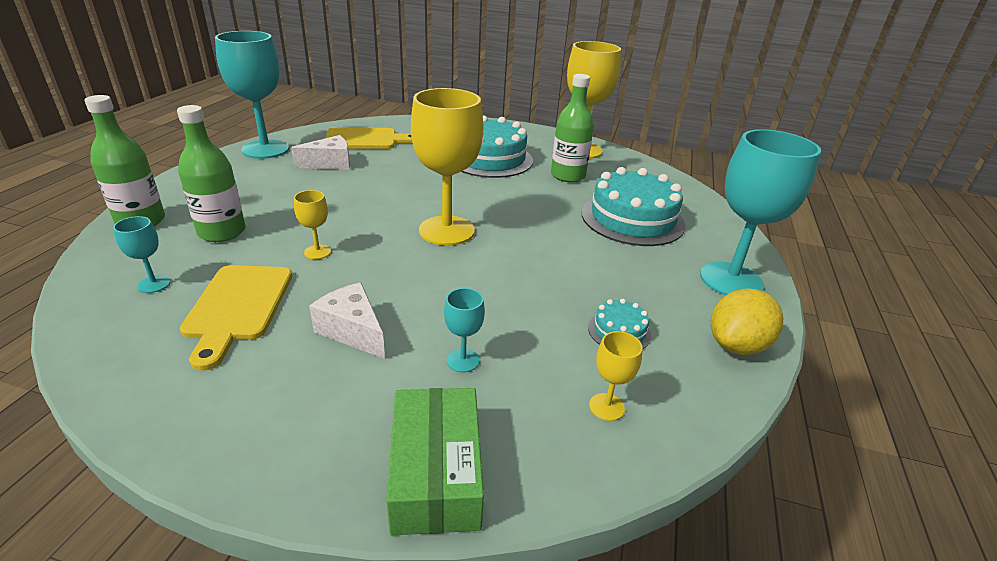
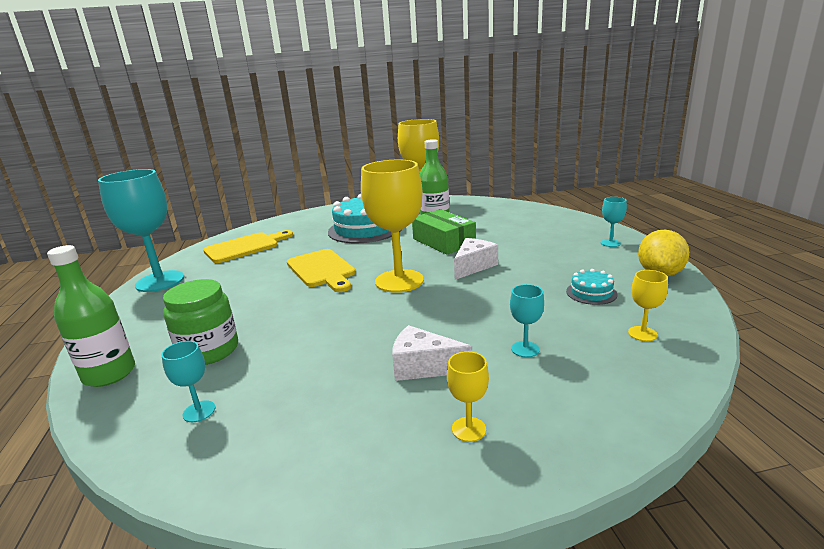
camera: 25 degrees left, 10 degrees down
(222, 232) = (209, 350): green bottle -> green jar
(238, 307) = (306, 392): yellow cutting board -> yellow cutting board (322, 270)
(317, 252) = (318, 331): yellow goblet -> yellow goblet (468, 429)
(330, 163) = (238, 272): white cheese -> white cheese (473, 266)
(436, 473) = (604, 417): green box -> green box (443, 242)
(632, 219) = (510, 232): turquoise cake -> none
(731, 280) = (610, 243): turquoise goblet -> turquoise goblet, size x0.43

